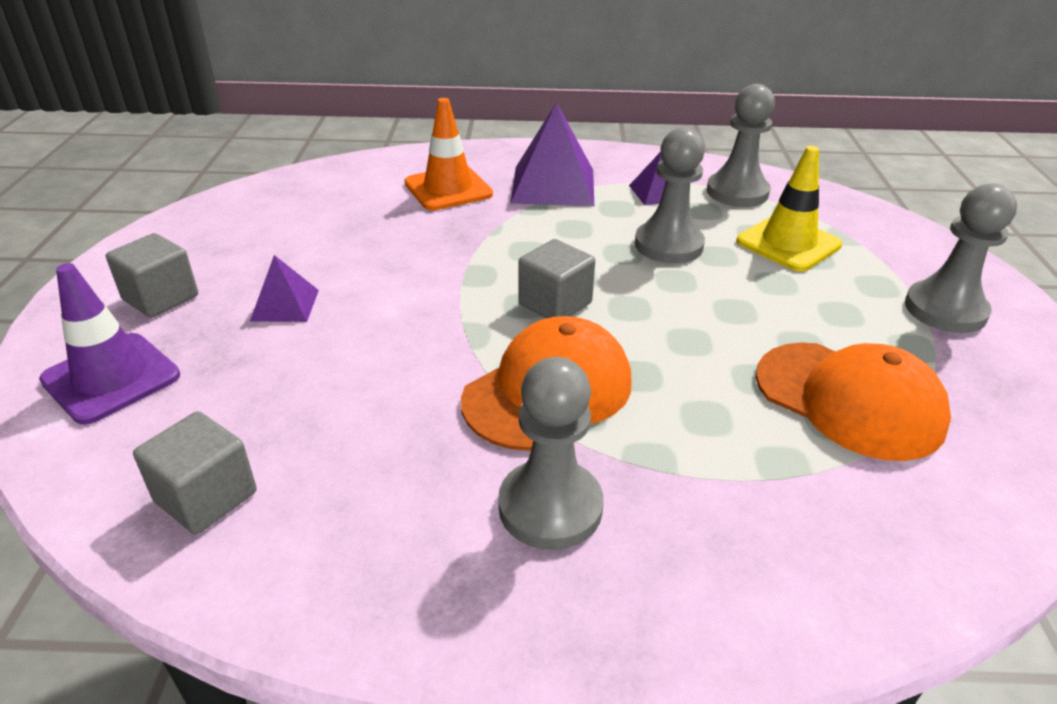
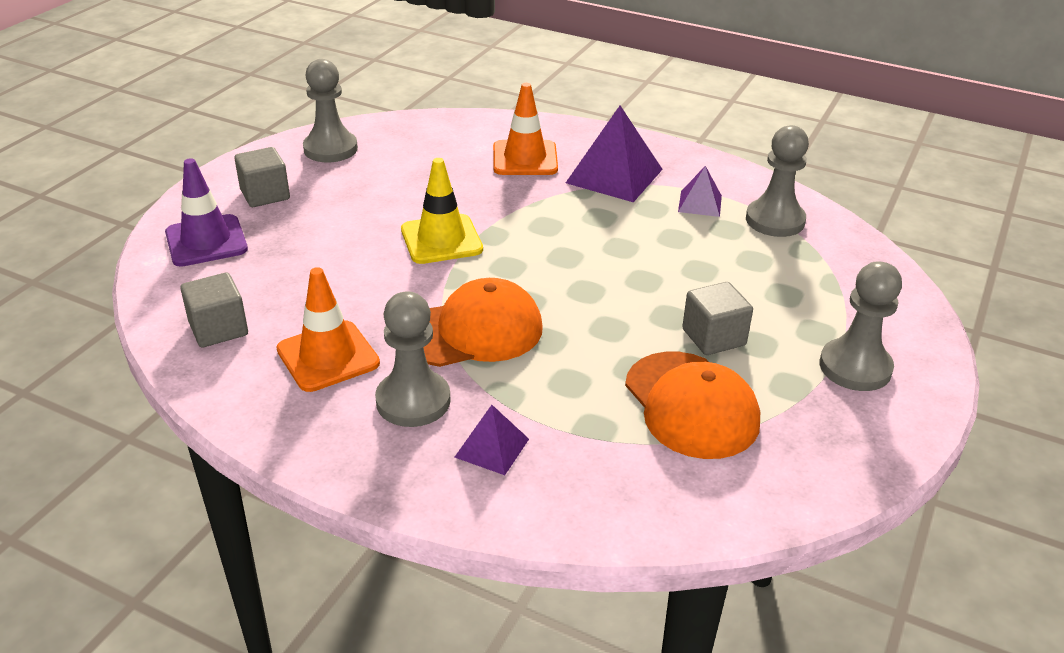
camera: 25 degrees right, 0 degrees up
(285, 305) = (340, 221): purple pyramid -> purple pyramid (491, 448)
(392, 484) = (328, 356): none -> orange traffic cone
(555, 303) = (531, 272): grey cube -> grey cube (713, 337)
(668, 245) = (665, 251): grey pawn -> grey pawn (330, 149)
(788, 243) = (773, 276): yellow traffic cone -> yellow traffic cone (441, 240)

